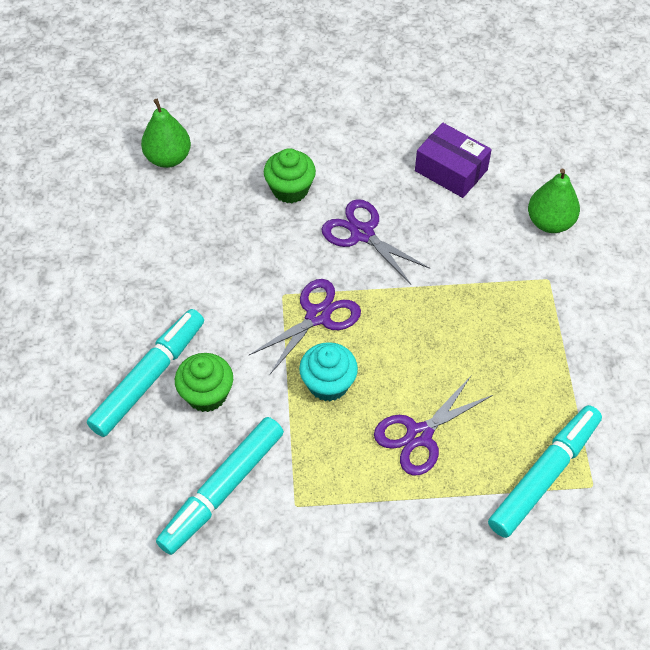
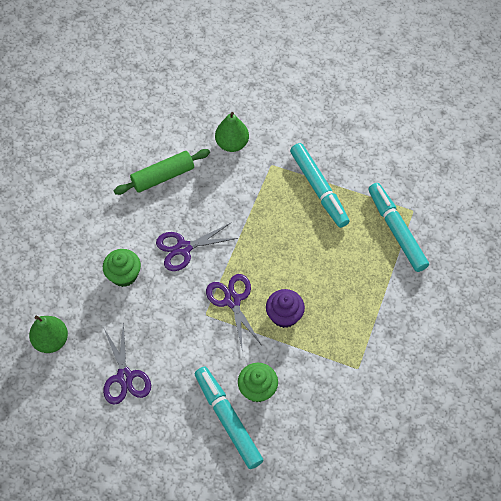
camera: 65 degrees left, 5 degrees up
(223, 489) = (329, 405): turquoise marker -> turquoise marker (318, 188)
(328, 384) = (284, 315): turquoise cupcake -> purple cupcake
(419, 435) = (342, 281): purple scissors -> purple scissors (124, 377)
(451, 170) = (163, 176): purple box -> green rolling pin

